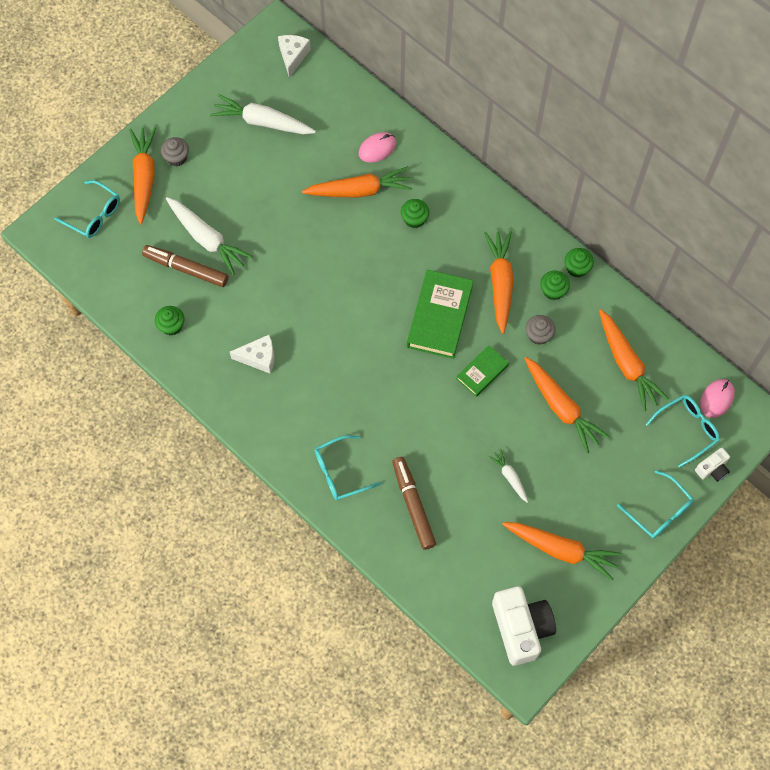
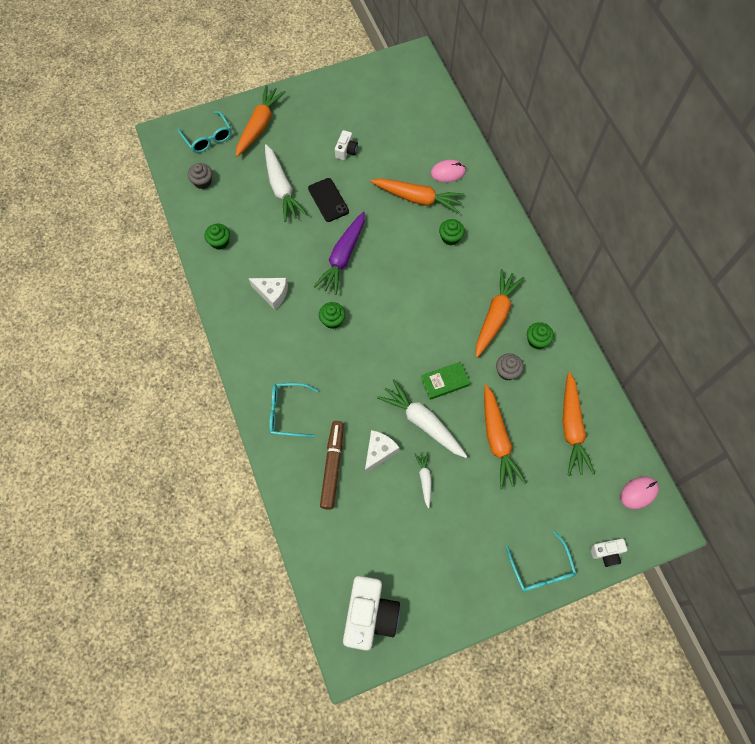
camera: 25 degrees right, 0 degrees up
(176, 157) = (291, 120): grey cupcake -> grey cupcake (202, 182)
(186, 269) = (253, 204): brown marker -> none
(256, 168) = (346, 150): none -> white camera
(262, 122) = (369, 119): white carrot -> white carrot (422, 422)
(265, 231) = (328, 200): none -> black phone
(293, 56) = (417, 80): white cheese -> white cheese (379, 452)
(313, 287) = (343, 257): none -> purple carrot
(440, 316) = (432, 322): green book -> none
(561, 550) = (438, 563): orange carrot -> none
(577, 268) = (566, 330): green cupcake -> green cupcake (332, 320)
(687, 429) = (600, 508): turquoise glasses -> none

